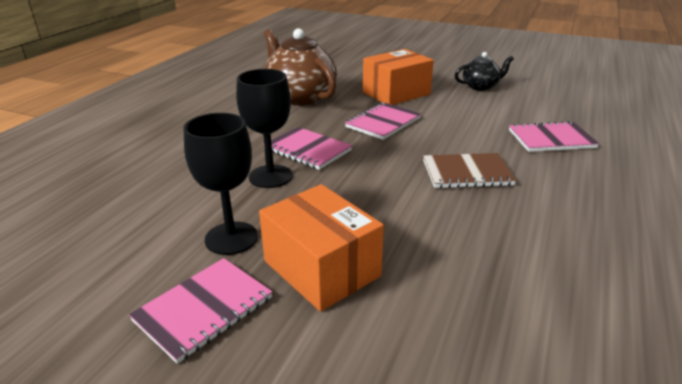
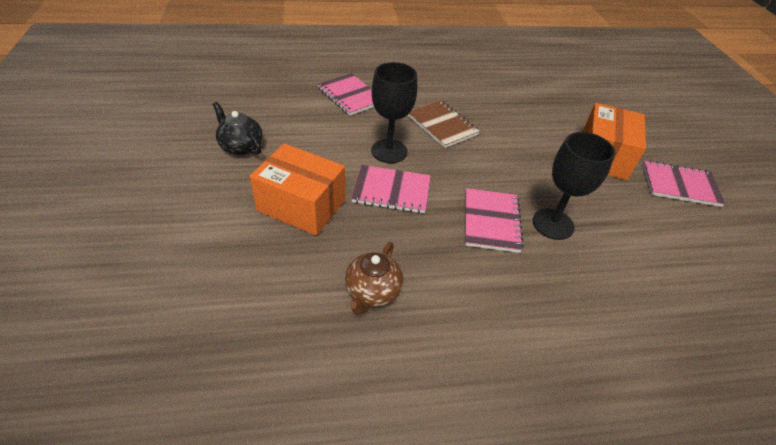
camera: 125 degrees left, 15 degrees up
(231, 238) = (631, 205): black goblet -> black goblet (389, 151)
(300, 97) = (372, 292): brown teapot -> brown teapot, size x0.54

